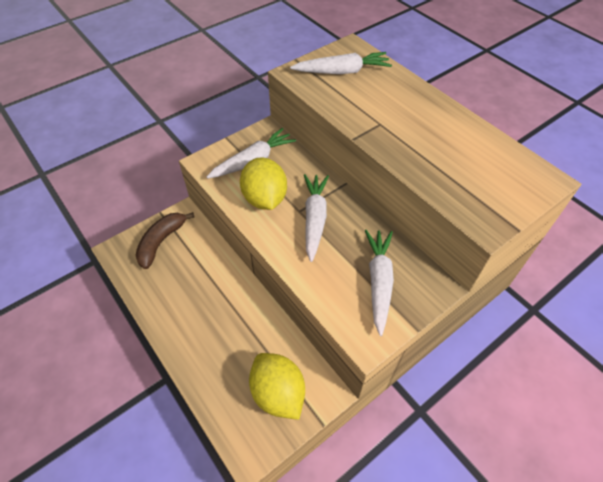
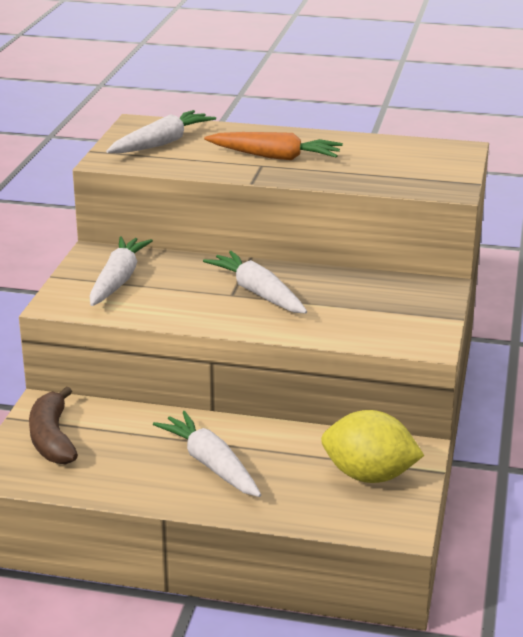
camera: 40 degrees left, 25 degrees down
(265, 199) = (179, 301): yellow lemon -> none
(379, 282) = (385, 306): white carrot -> white carrot (211, 464)
(397, 120) = (274, 157): none -> orange carrot

